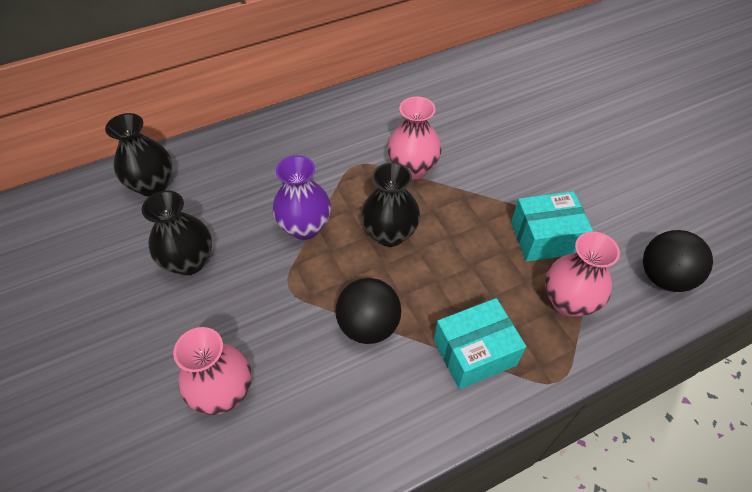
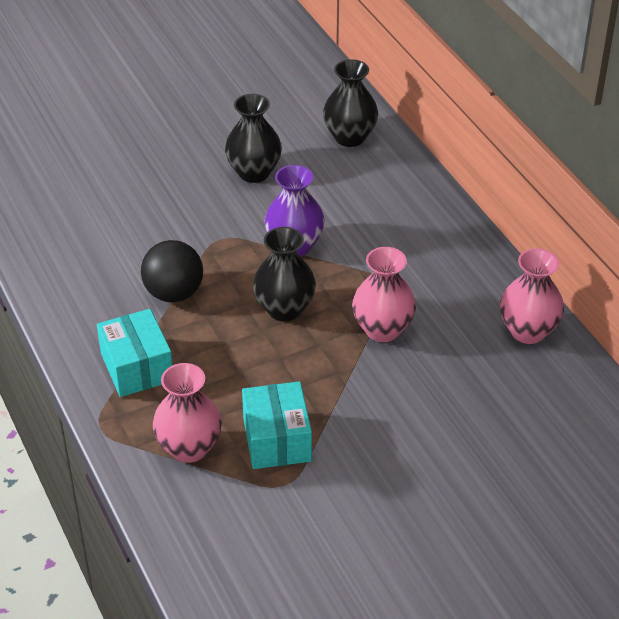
camera: 90 degrees right, 10 degrees down
(223, 392) = (118, 207): pink vase -> pink vase (528, 331)
(664, 277) = (215, 542): black ball -> none

